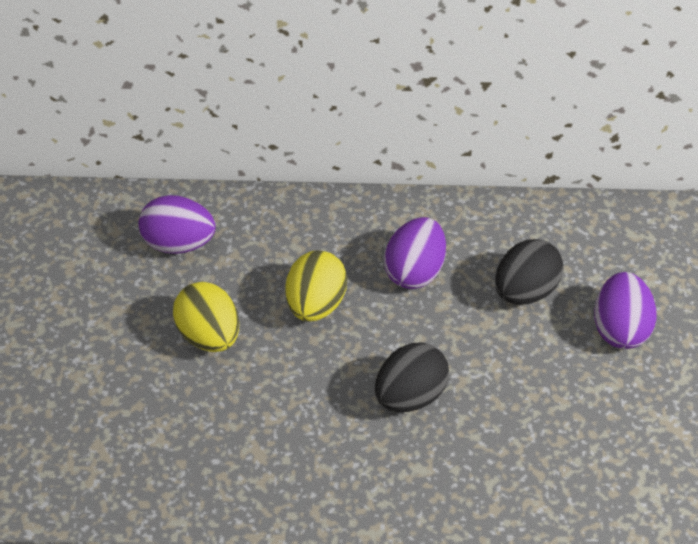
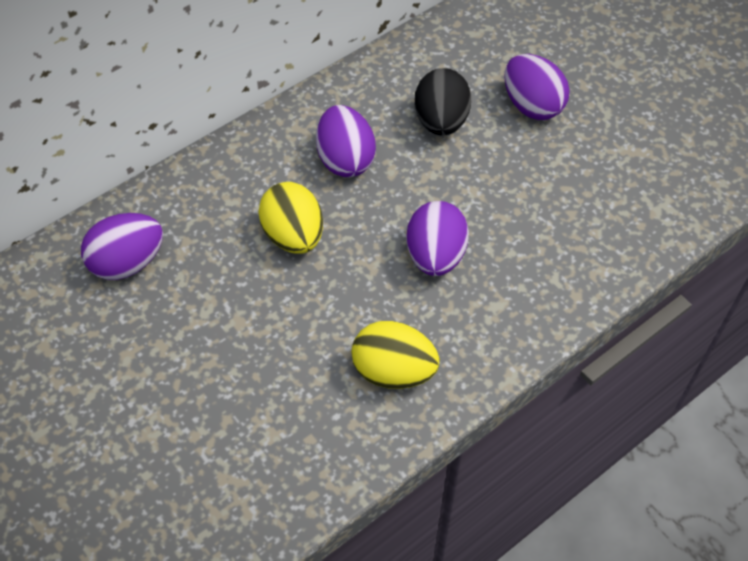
camera: 40 degrees left, 5 degrees up
(209, 335) = (230, 320): yellow egg -> yellow egg (393, 371)
(410, 395) = (435, 256): black egg -> purple egg

